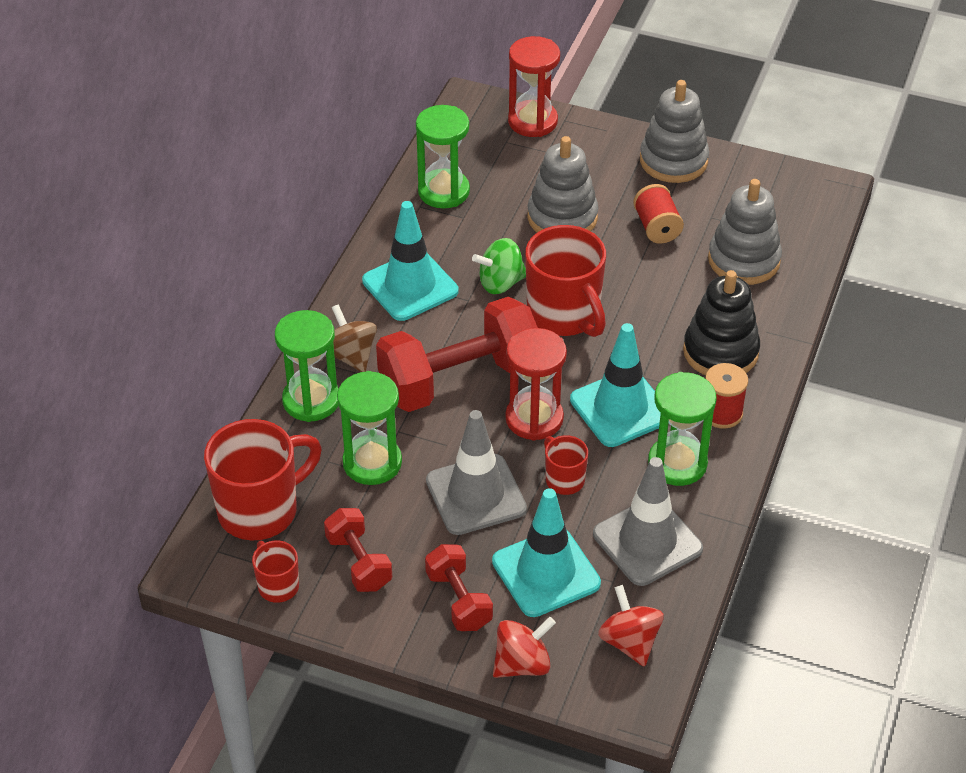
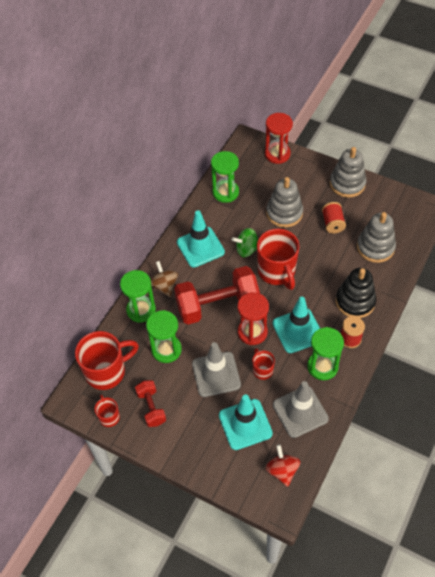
camera: 10 degrees right, 10 degrees up
(459, 600) = (198, 435): red dumbbell -> none
(522, 664) = (225, 477): red spinning top -> none

